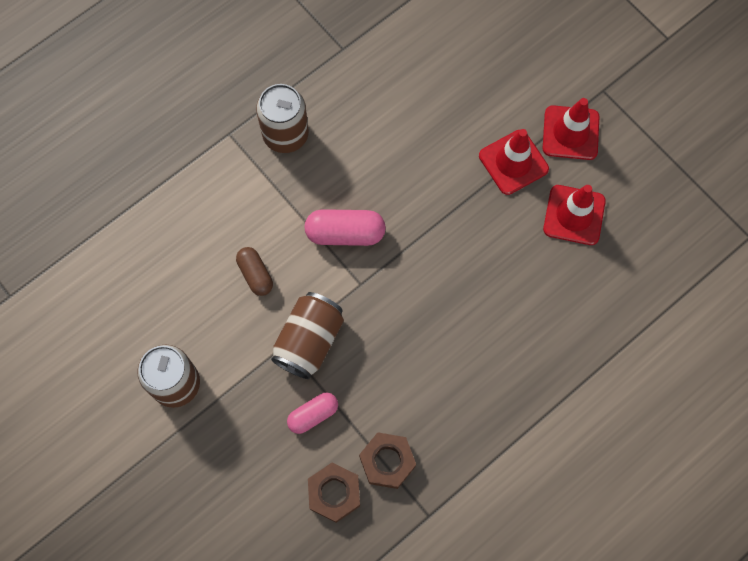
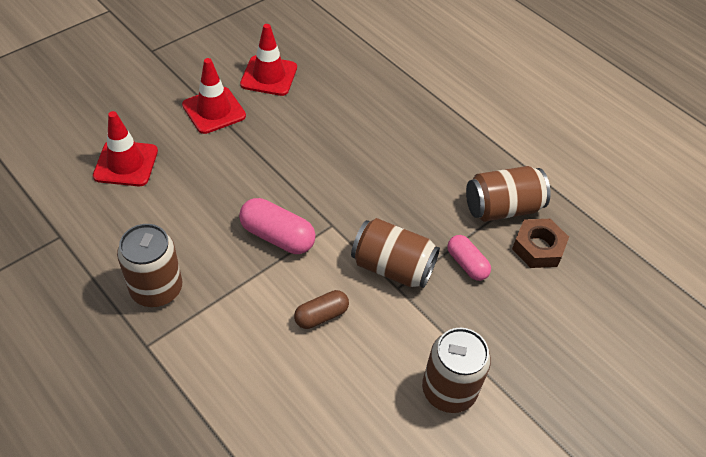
camera: 95 degrees left, 20 degrees down
(345, 233) = (277, 236): pink capsule -> pink capsule turned 60 degrees counterclockwise
(387, 461) = (502, 208): brown nut -> brown can
(570, 133) = (190, 73): red traffic cone -> red traffic cone (126, 163)

